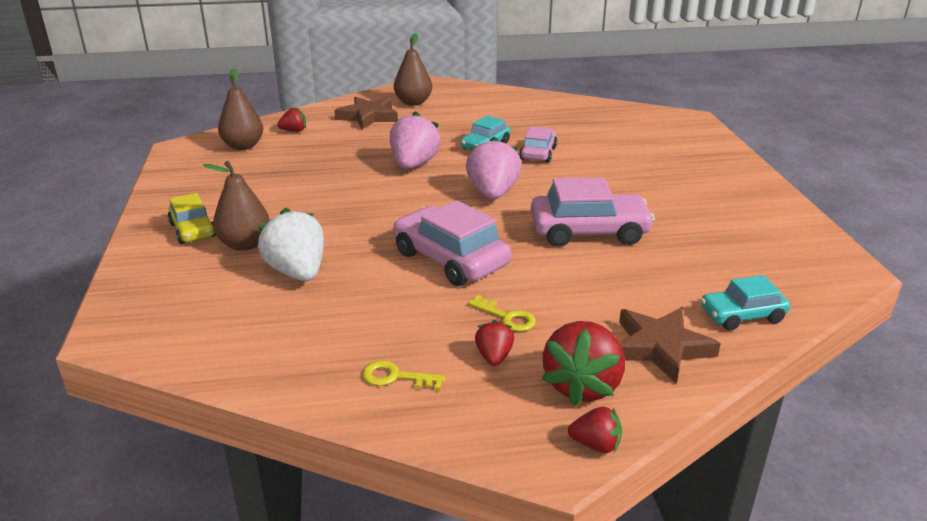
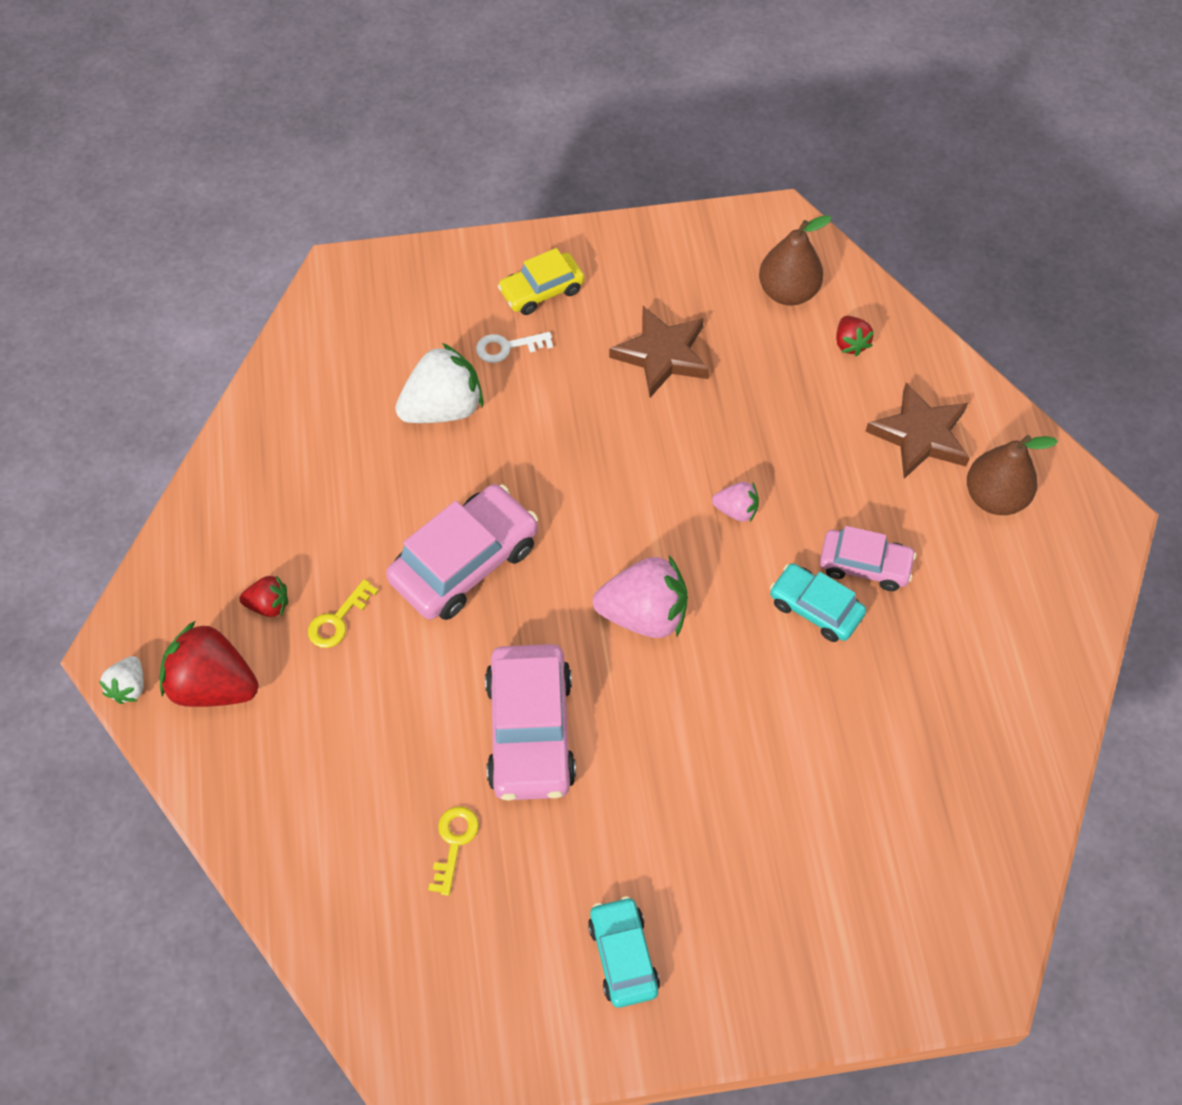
camera: 90 degrees right, 30 degrees up
(245, 244) = (507, 347): brown pear -> white key
(395, 377) = (247, 517): yellow key -> yellow key (454, 843)
(414, 165) = (736, 510): pink strawberry -> pink strawberry, size x0.51
(538, 153) = (790, 685): pink car -> pink car (864, 565)
(596, 445) = (129, 687): red strawberry -> white strawberry
(660, 347) = (267, 774): brown star -> brown star (662, 355)
(742, 315) = (319, 882): turquoise car -> turquoise car (623, 956)

